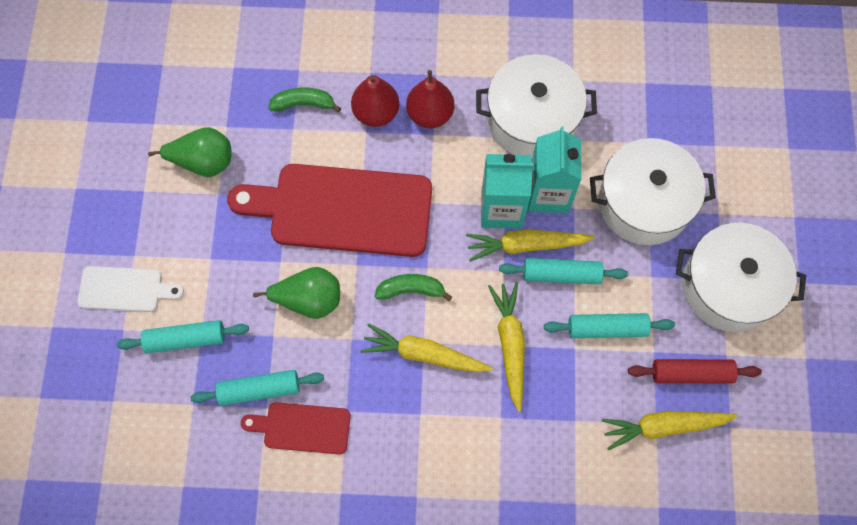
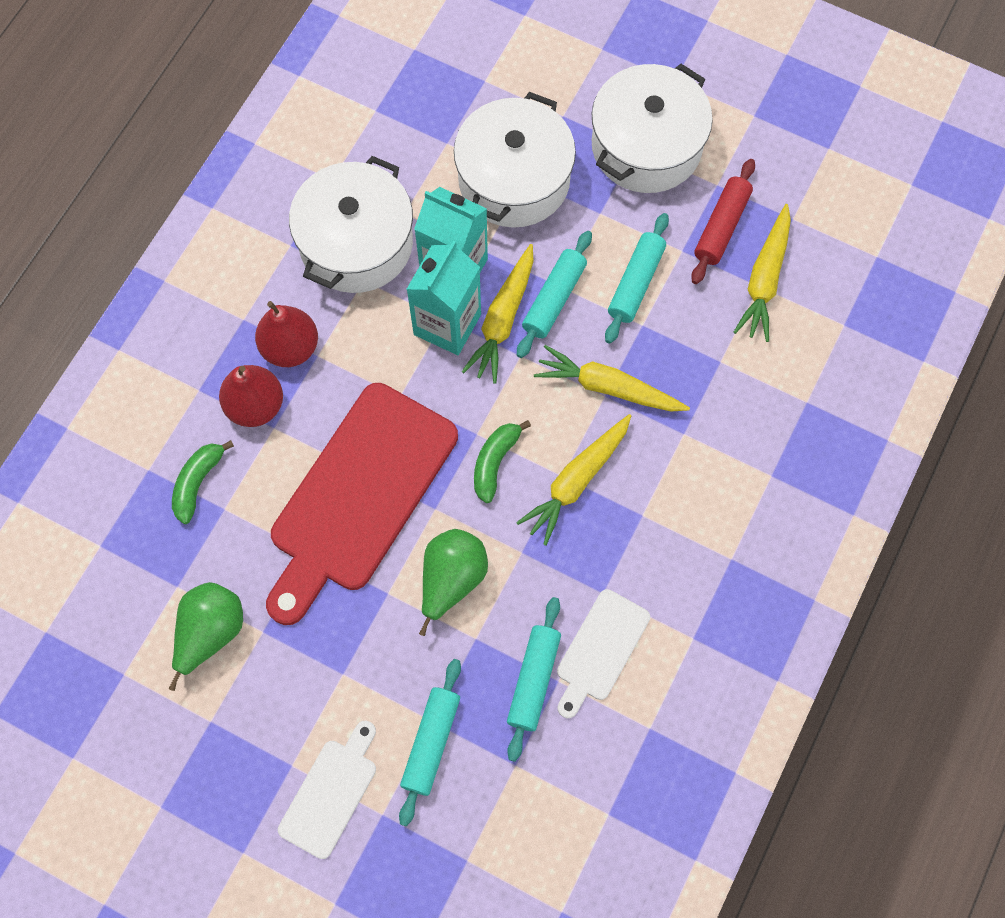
camera: 65 degrees left, 0 degrees up
(302, 428) = (600, 649): red cutting board -> white cutting board

